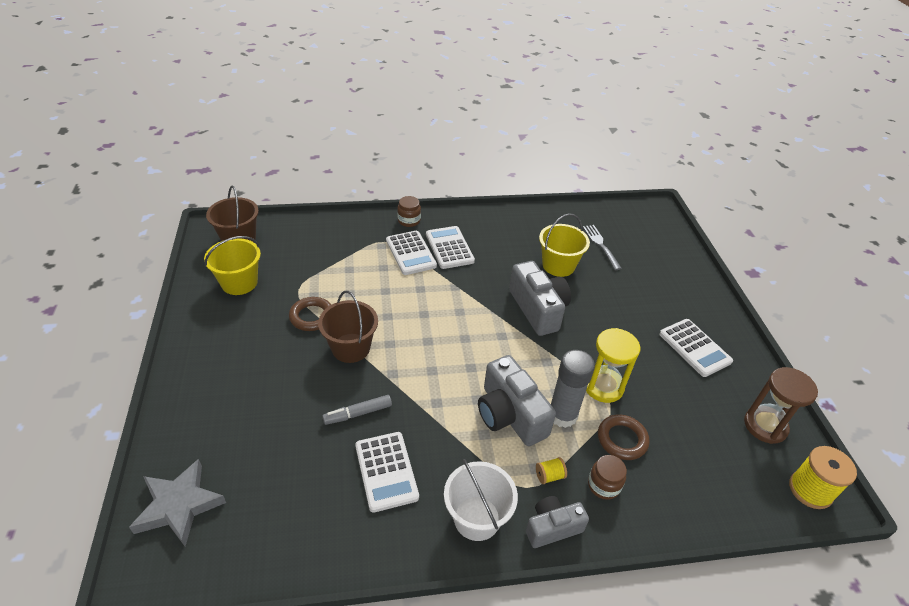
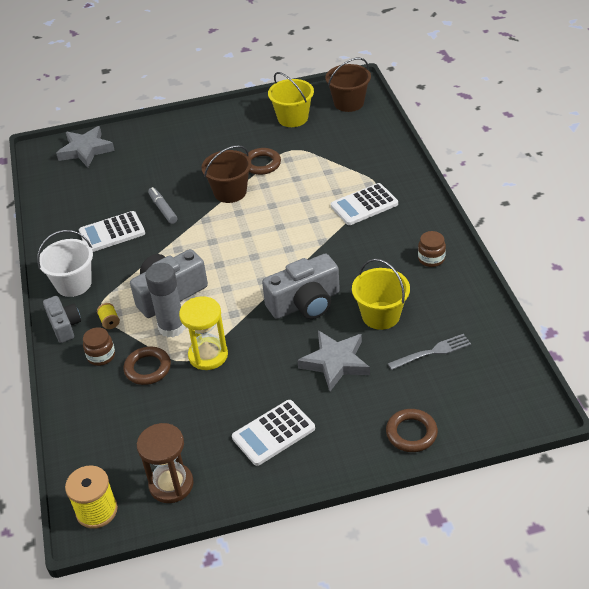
camera: 90 degrees right, 0 degrees up
(409, 220) = (417, 195): brown jar -> brown jar (431, 259)
(449, 248) = (382, 230): white calculator -> none
(612, 299) = (335, 362): none -> grey star
(683, 269) = (411, 433): none -> brown ring

